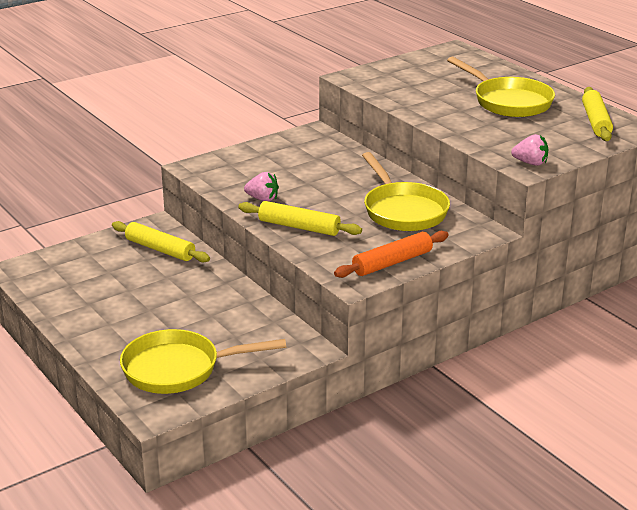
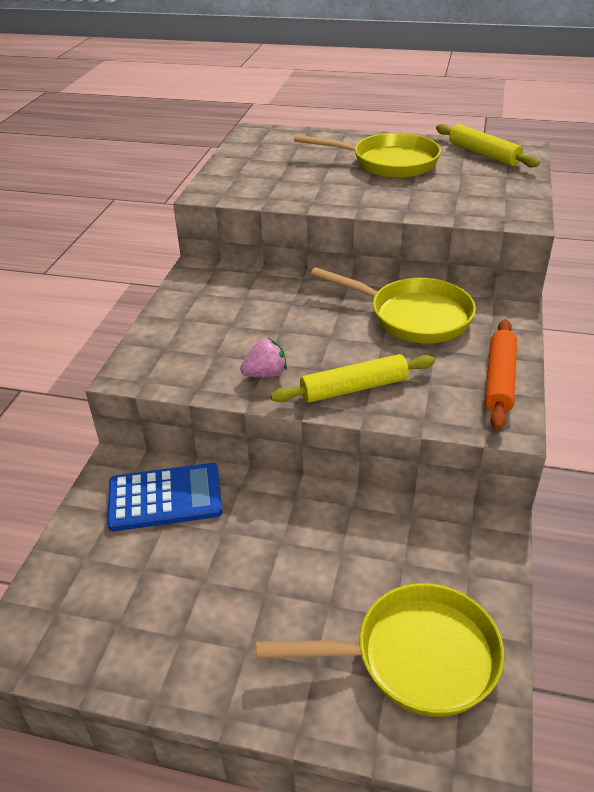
camera: 40 degrees left, 10 degrees up
(160, 249) = (165, 498): yellow rolling pin -> blue calculator
(179, 369) = (415, 657): yellow pan -> yellow pan turned 135 degrees counterclockwise
(530, 163) = (515, 213): pink strawberry -> none

